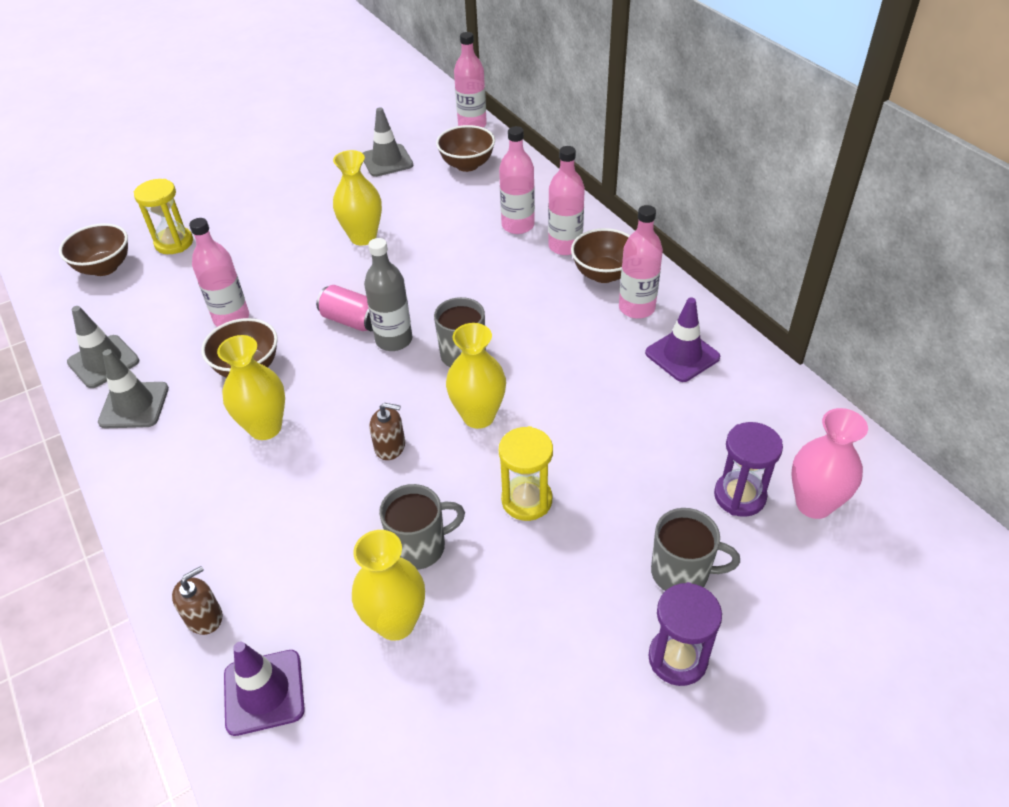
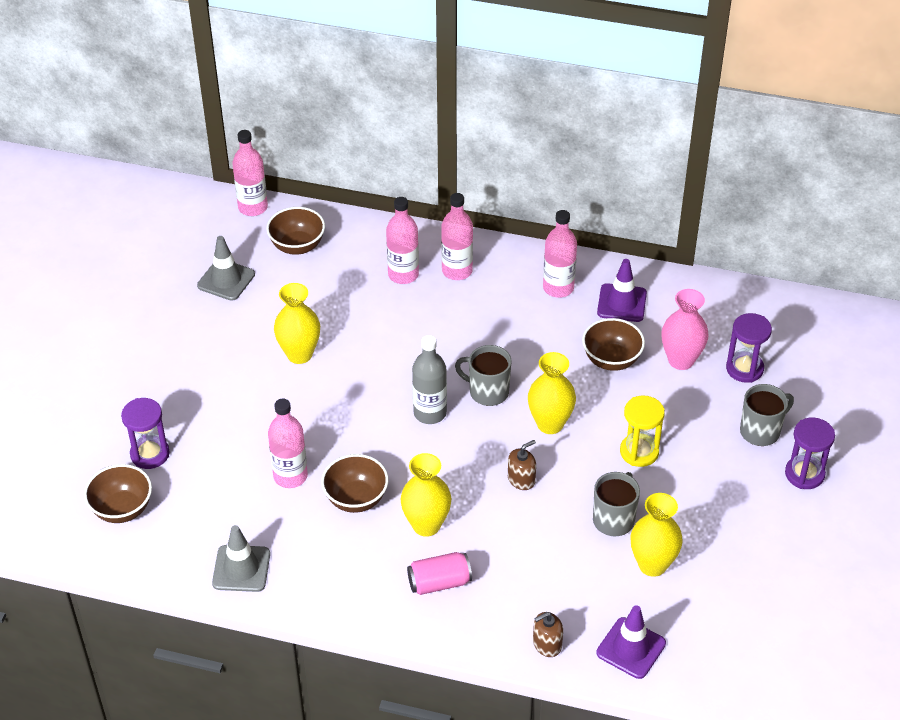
camera: 45 degrees left, 0 degrees up
(134, 405) = (313, 577): grey traffic cone -> none
(174, 243) = (150, 454): yellow hourglass -> purple hourglass
(204, 617) = (547, 644): brown soap dispenser -> brown soap dispenser turned 120 degrees counterclockwise
(352, 320) = (381, 419): pink can -> pink can (439, 582)
(603, 274) = (508, 276): brown bowl -> brown bowl (611, 360)
(814, 504) = (784, 347): pink vase -> pink vase (681, 360)

